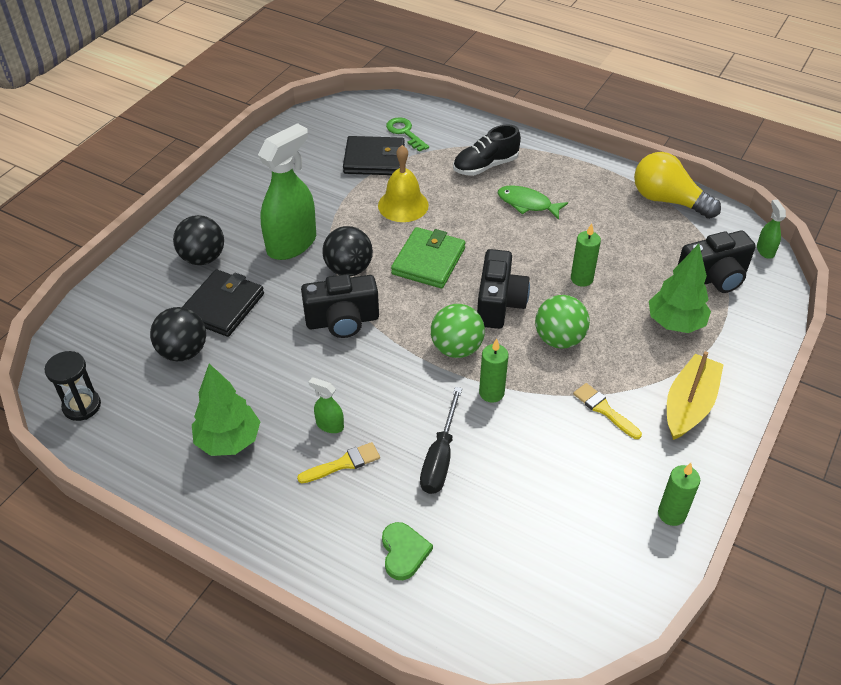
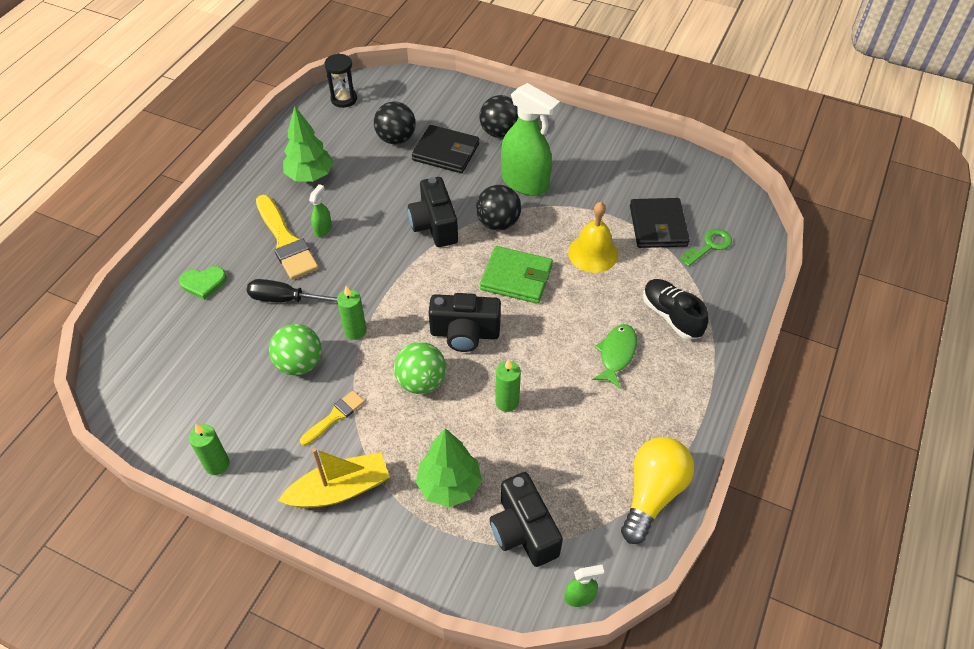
camera: 85 degrees right, 5 degrees up
(343, 463) = (286, 241): yellow brush -> yellow brush, size x1.85
(456, 348) = (406, 304): green ball -> green ball (299, 363)
(689, 405) = (340, 489): yellow boat -> yellow boat turned 45 degrees counterclockwise

